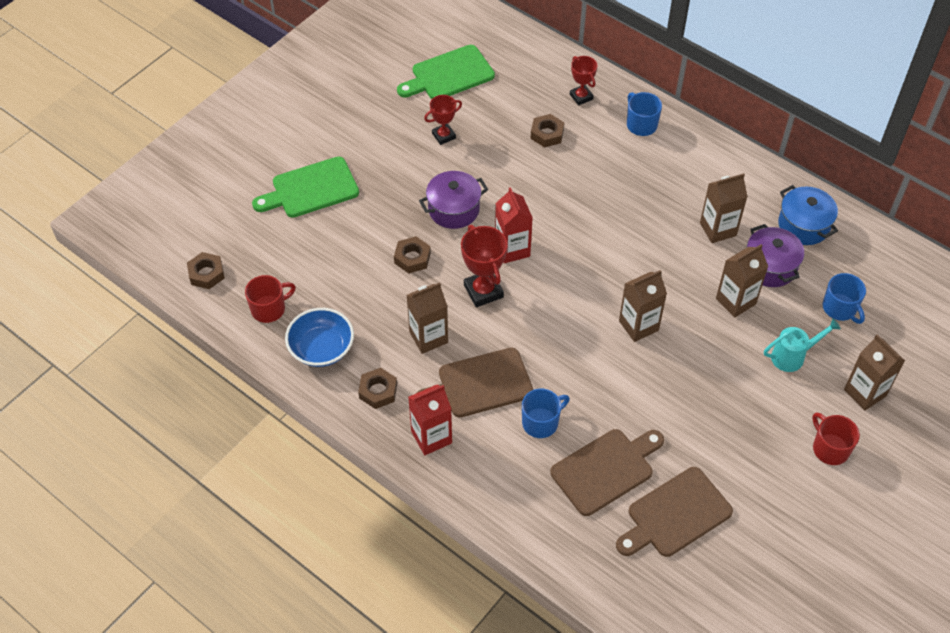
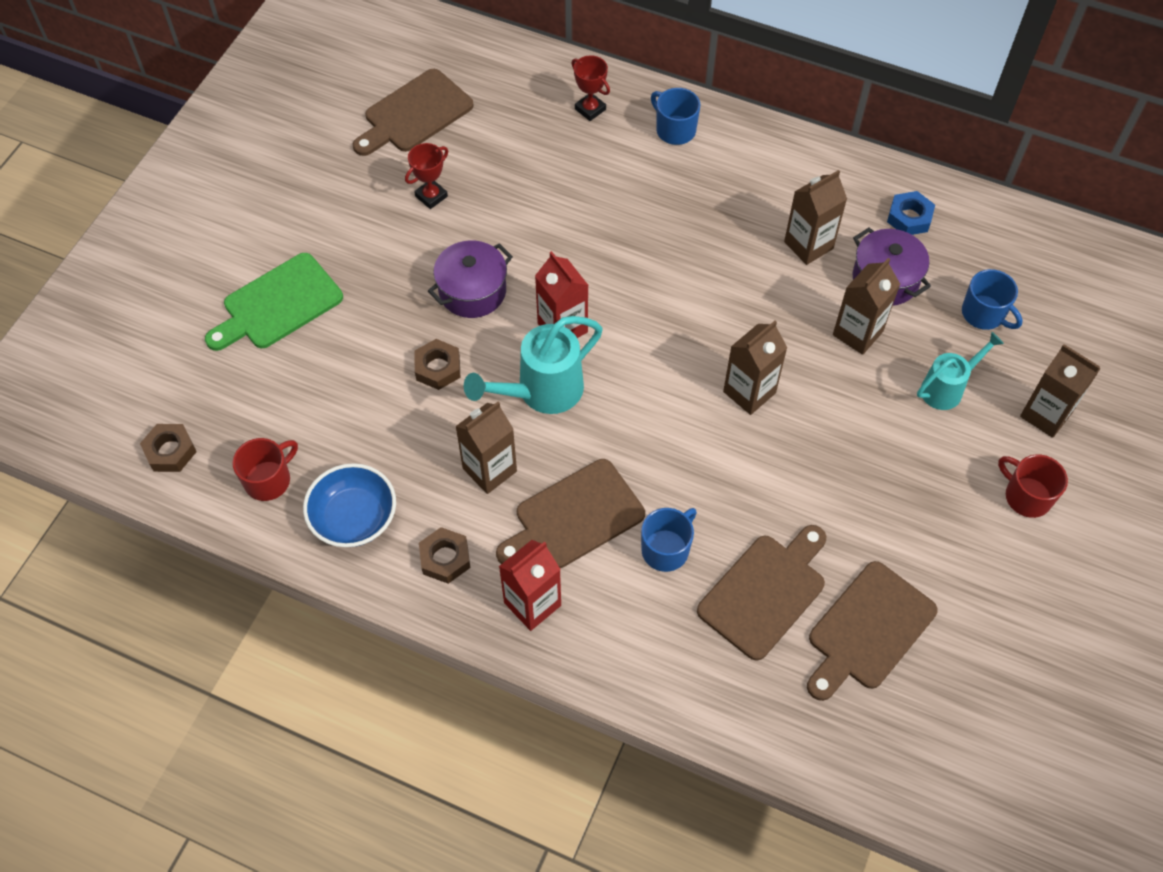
camera: 15 degrees left, 5 degrees up
(449, 75) = (414, 114): green cutting board -> brown cutting board
(483, 291) = (542, 391): red trophy -> turquoise watering can
(547, 134) = (561, 166): brown nut -> none
(803, 225) = (909, 218): blue pot -> blue nut

